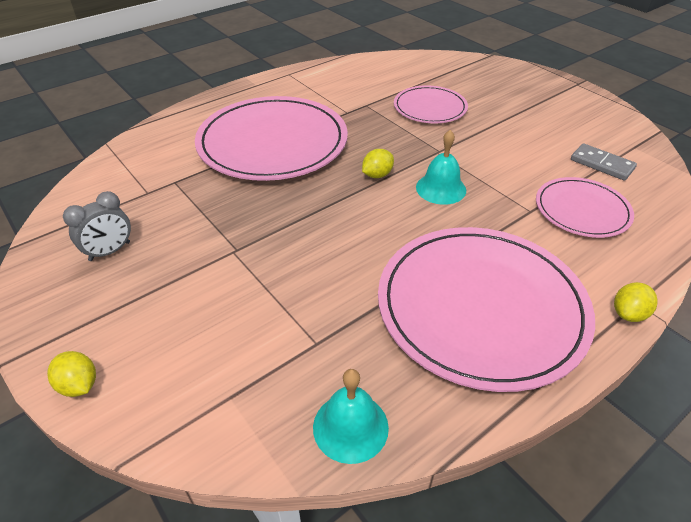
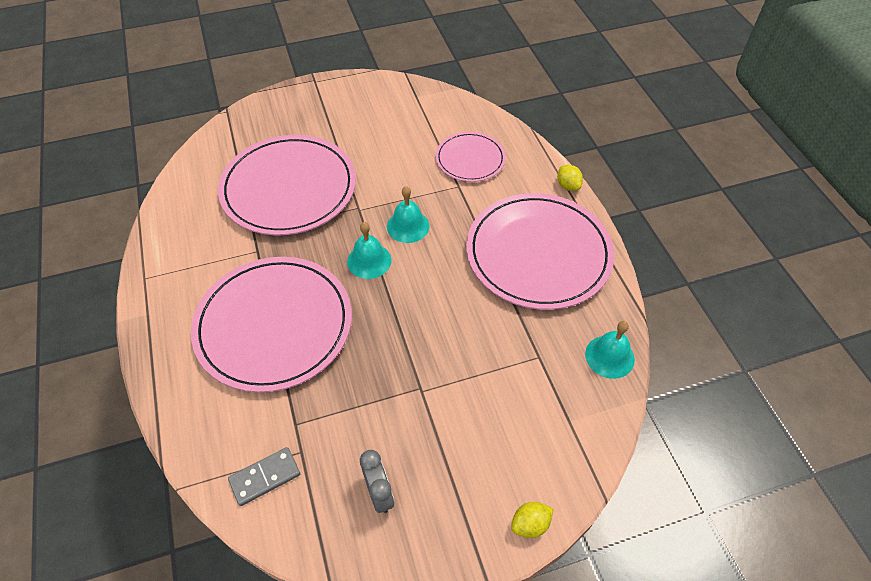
camera: 70 degrees left, 10 degrees up
(377, 175) = (369, 261): yellow lemon -> turquoise bell
(430, 108) = (289, 188): pink plate -> pink plate, size x1.87
(601, 164) = (427, 123): grey domino -> grey domino (265, 477)

